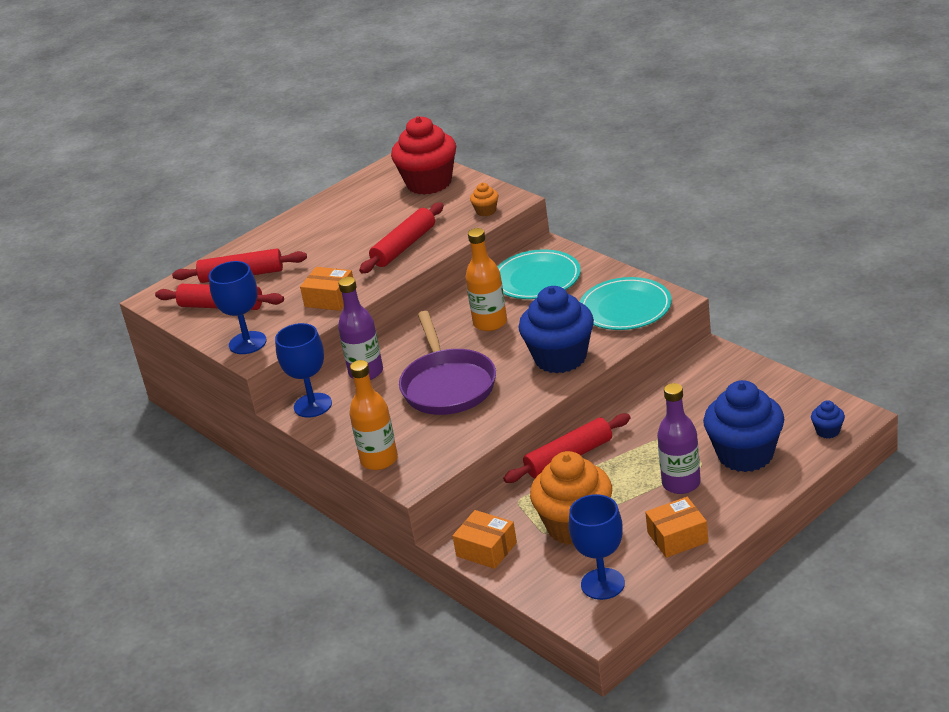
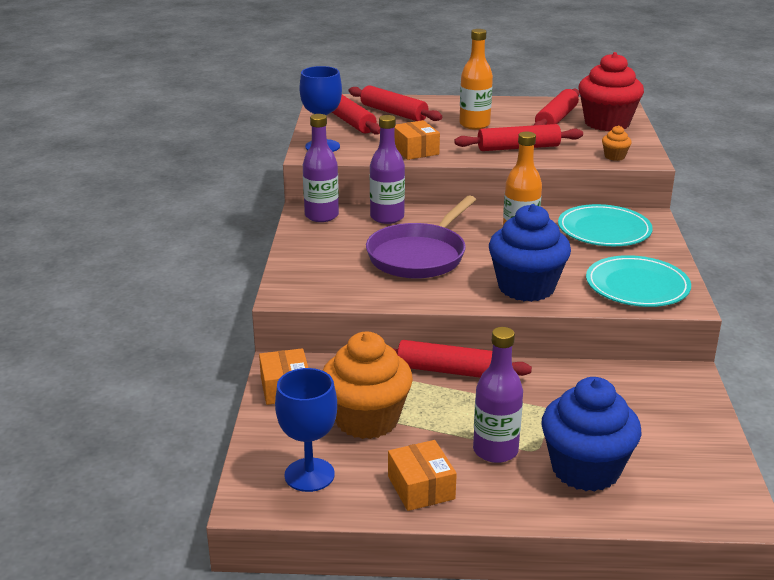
camera: 40 degrees right, 5 degrees down
(312, 405) = (321, 216): blue goblet -> purple bottle
(379, 460) = (293, 270): orange bottle -> orange bottle (474, 125)
(384, 202) = (556, 119): none -> red rolling pin
(677, 537) = (421, 487): orange box -> orange box turned 45 degrees clockwise
(828, 431) = (693, 506): blue cupcake -> none

